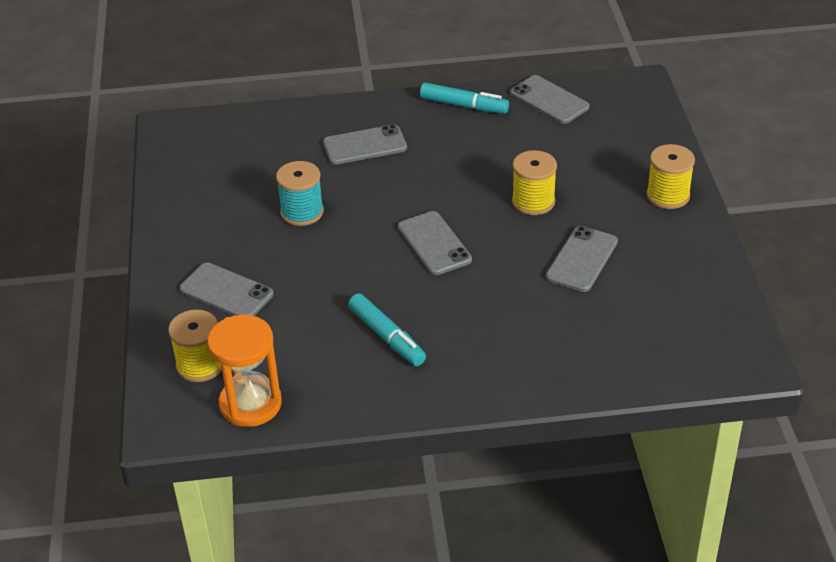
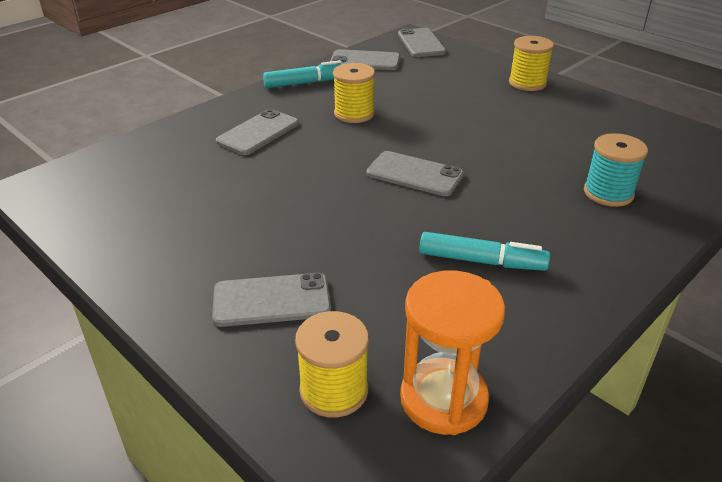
camera: 40 degrees left, 5 degrees down
(302, 212) = (264, 199): turquoise spool -> turquoise spool (608, 193)
(533, 201) = (446, 119): yellow spool -> yellow spool (354, 114)
(582, 259) = (537, 139): grey phone -> grey phone (421, 43)

